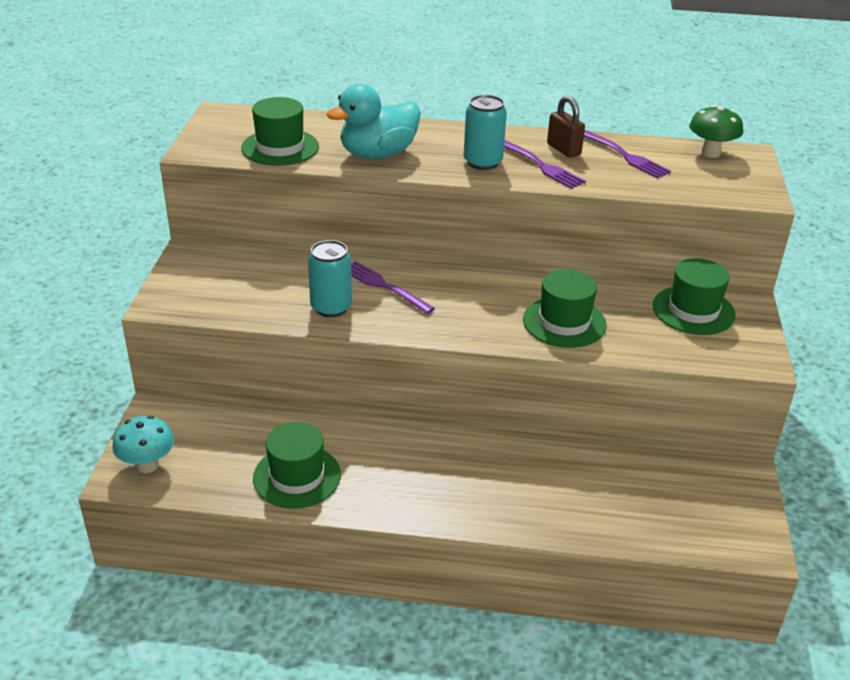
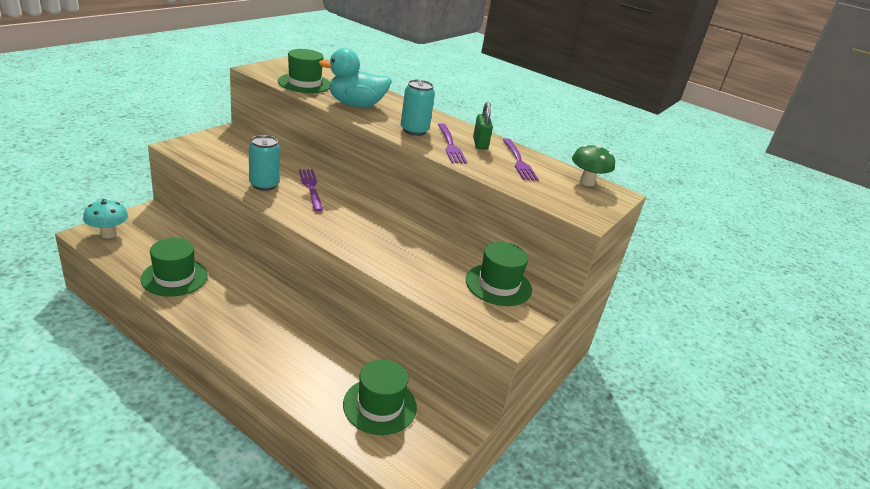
camera: 25 degrees right, 5 degrees down
(563, 149) = (480, 144): brown padlock -> green padlock
(564, 322) = (396, 252): green hat -> green hat (380, 405)

